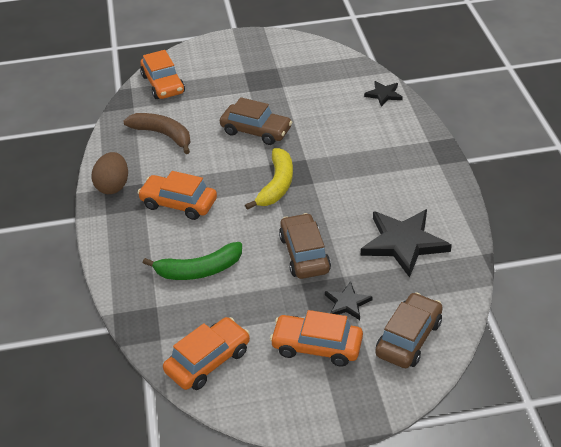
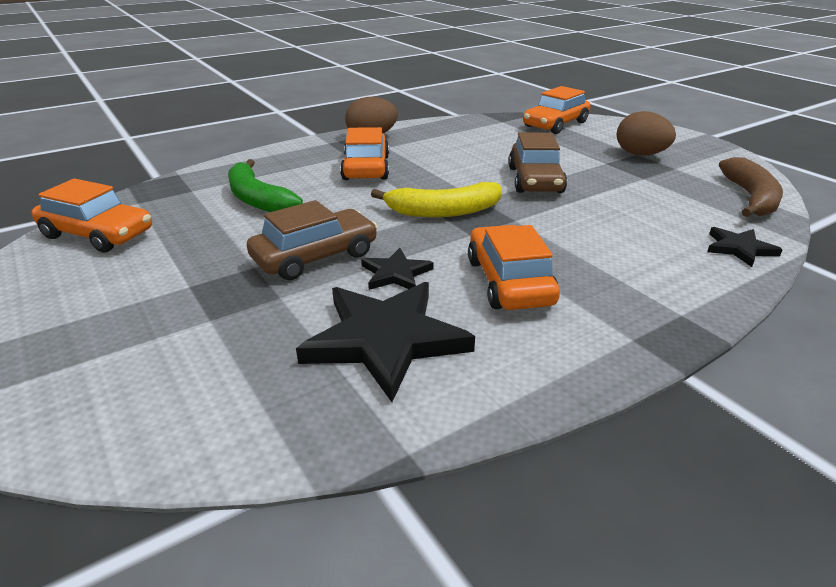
camera: 65 degrees right, 10 degrees down
(163, 135) = (473, 140): brown banana -> brown banana (750, 198)
(247, 71) = (640, 154): none -> brown egg
(317, 346) = (119, 304): orange car -> orange car (509, 282)
(347, 303) = (218, 312): black star -> black star (395, 273)
(408, 338) = (136, 394): brown car -> none

